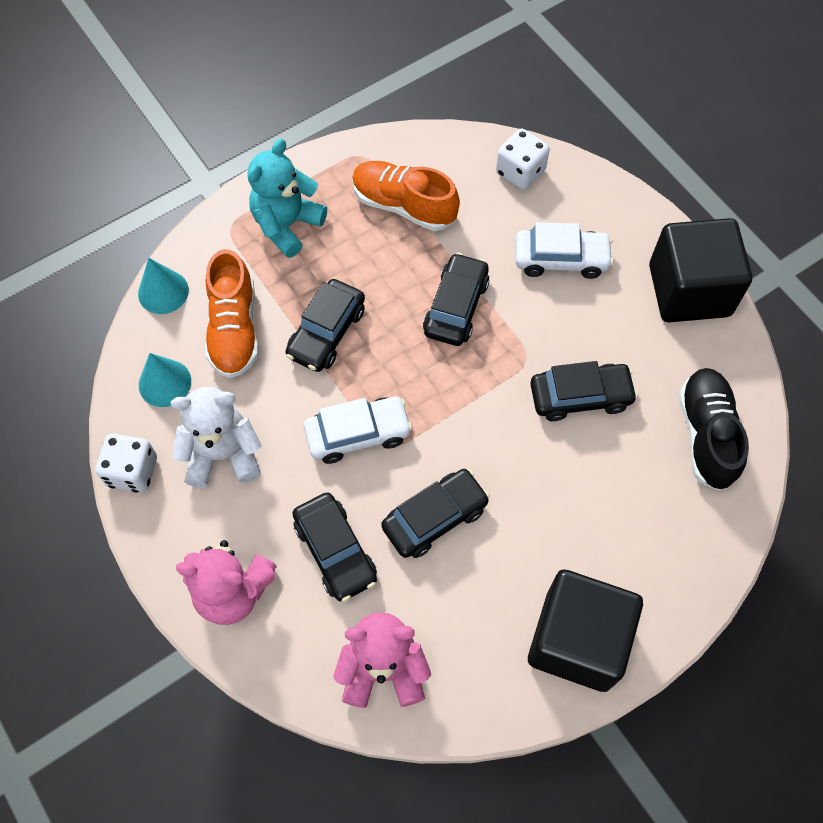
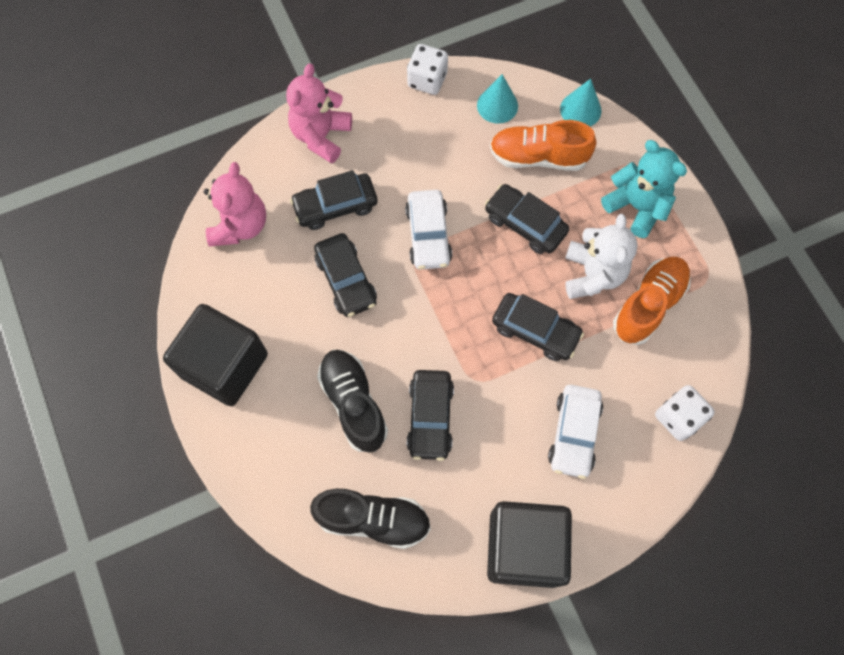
camera: 100 degrees right, 5 degrees up
(223, 454) = (429, 139): white teddy bear -> white teddy bear (592, 274)
(585, 479) = (353, 403): none -> black shoe

